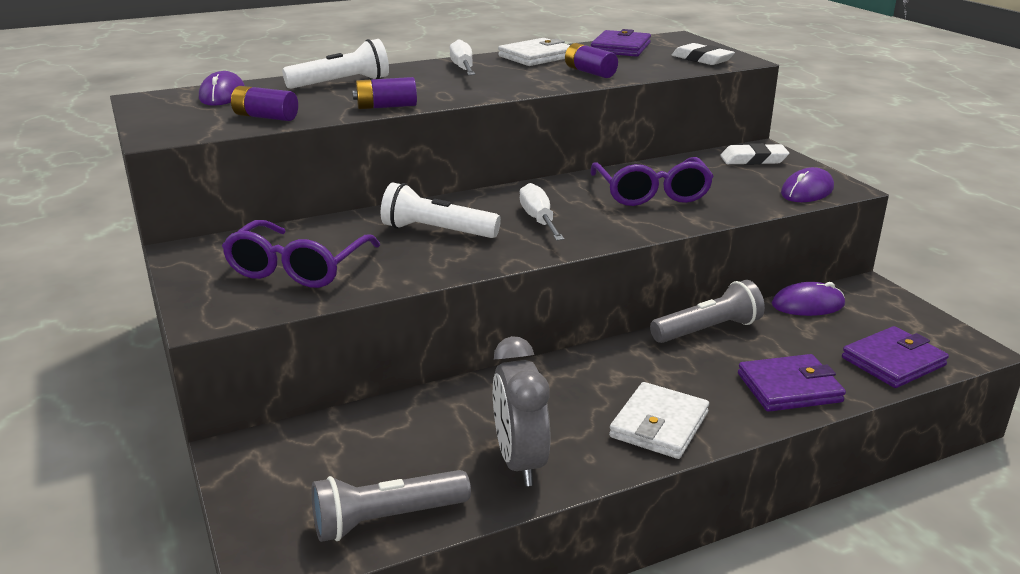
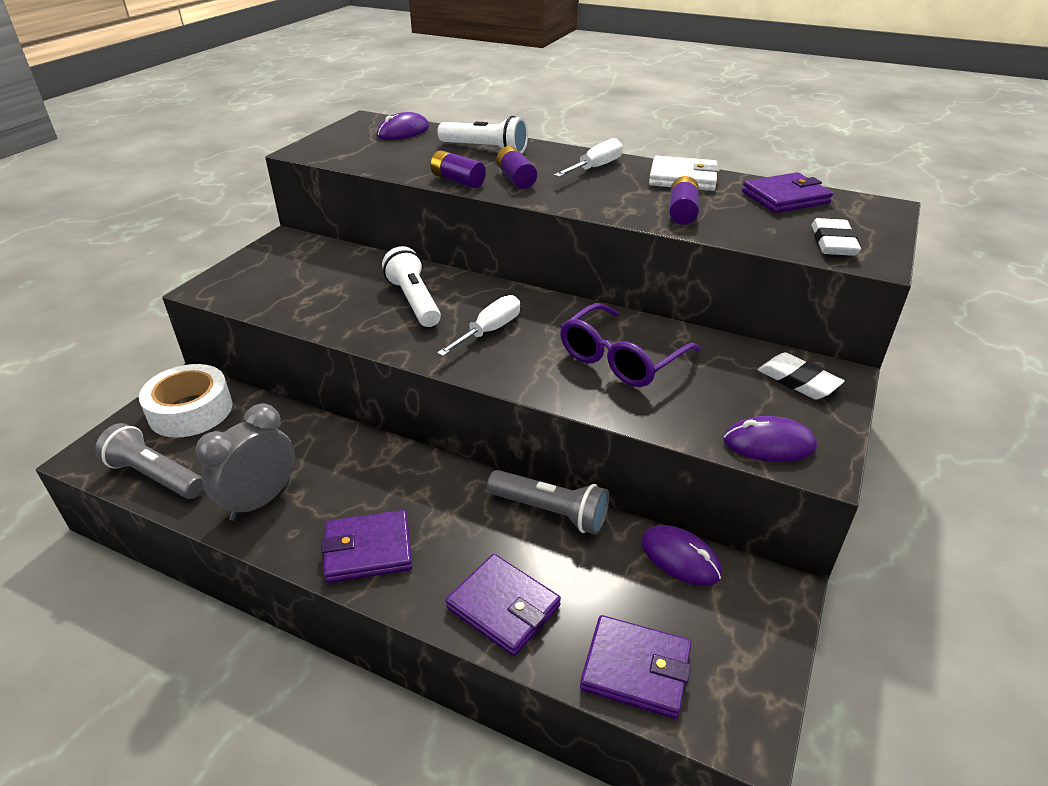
camera: 50 degrees right, 10 degrees up
(265, 117) = (378, 159): purple battery -> purple battery (516, 179)
(298, 268) = (298, 282): purple glasses -> none
(298, 463) = (191, 411): none -> white tape
(659, 425) = (368, 550): white wallet -> purple wallet

